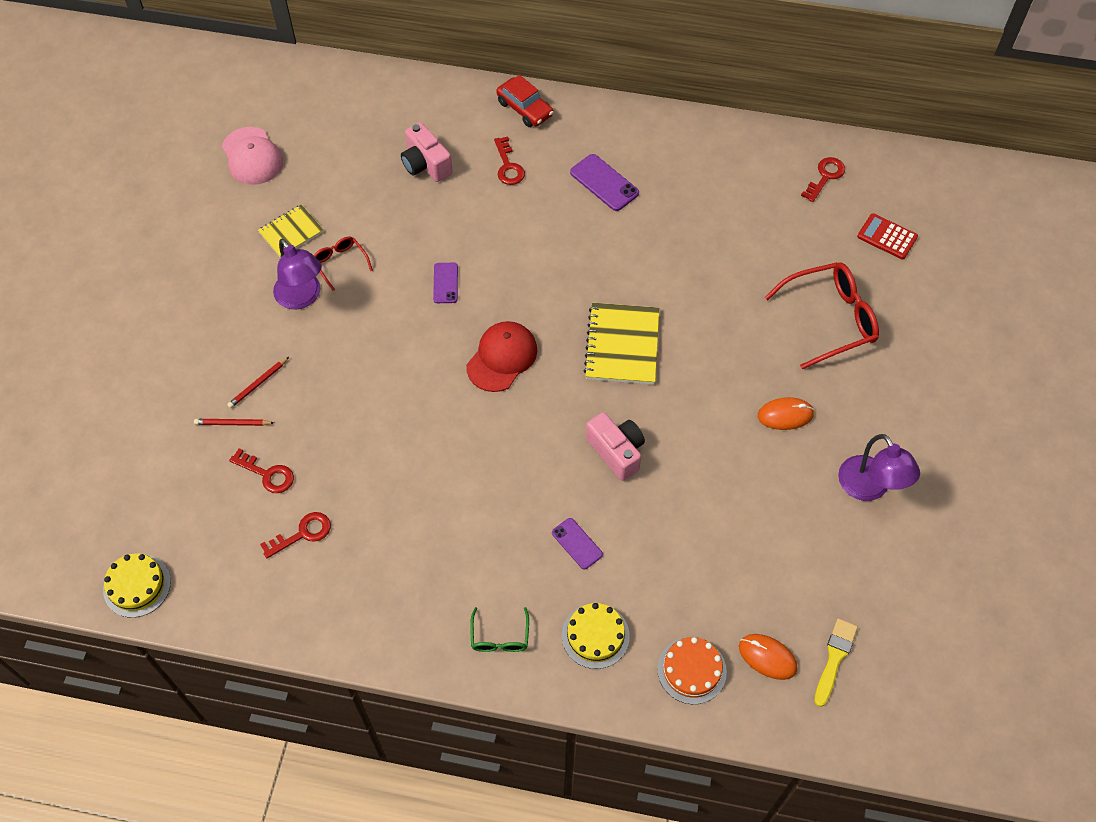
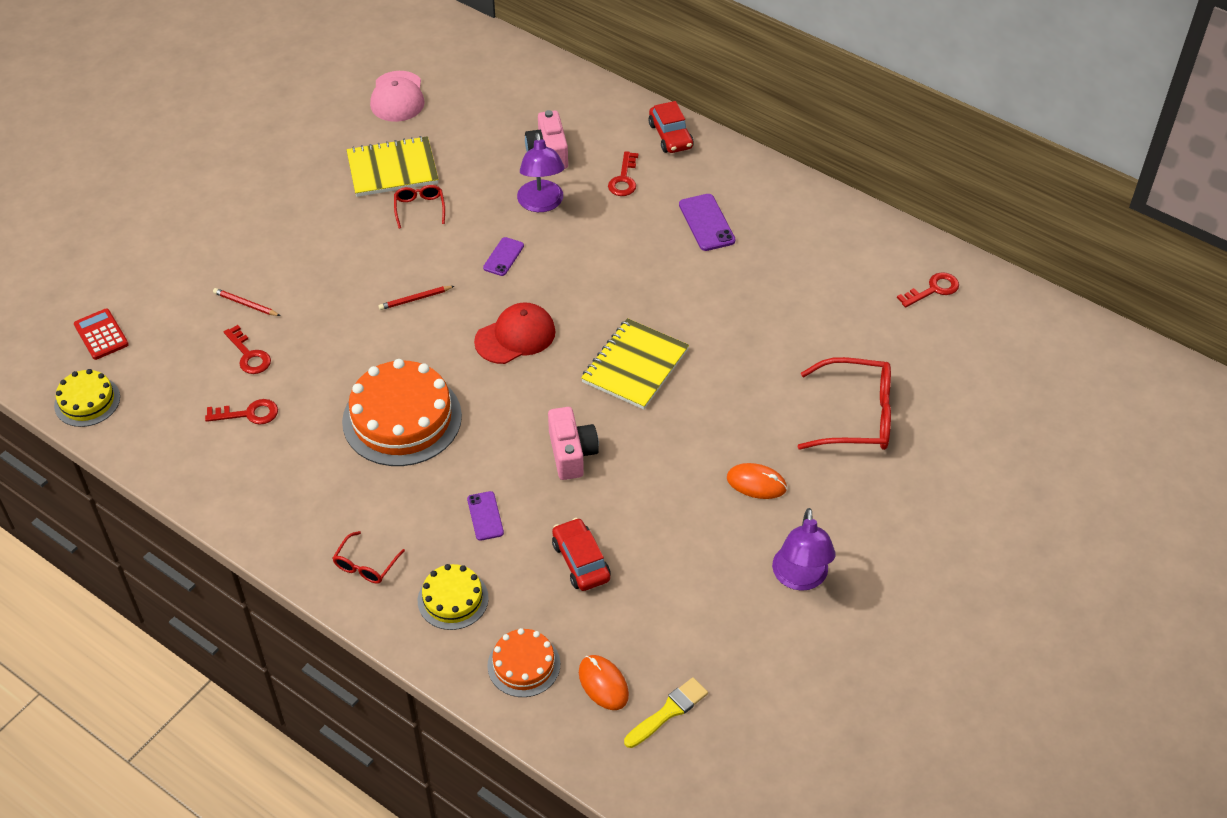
camera: 25 degrees right, 10 degrees down
(258, 384) = (287, 281): red pencil -> red pencil (415, 299)
(291, 232) = (392, 169): yellow notebook -> yellow notebook, size x1.60
(302, 297) = (368, 225): purple lamp -> purple lamp (541, 204)
(447, 480) = (402, 418): none -> orange cake
(500, 637) = (365, 565): green glasses -> red glasses
(683, 551) = (581, 561): none -> red car
(887, 237) = (963, 364): red calculator -> red calculator (101, 335)

